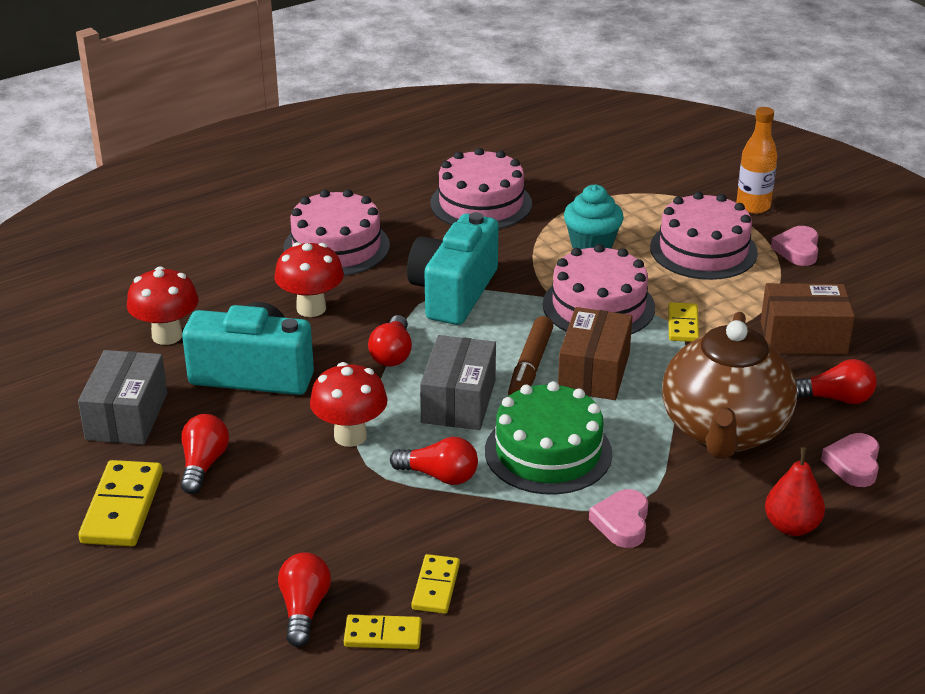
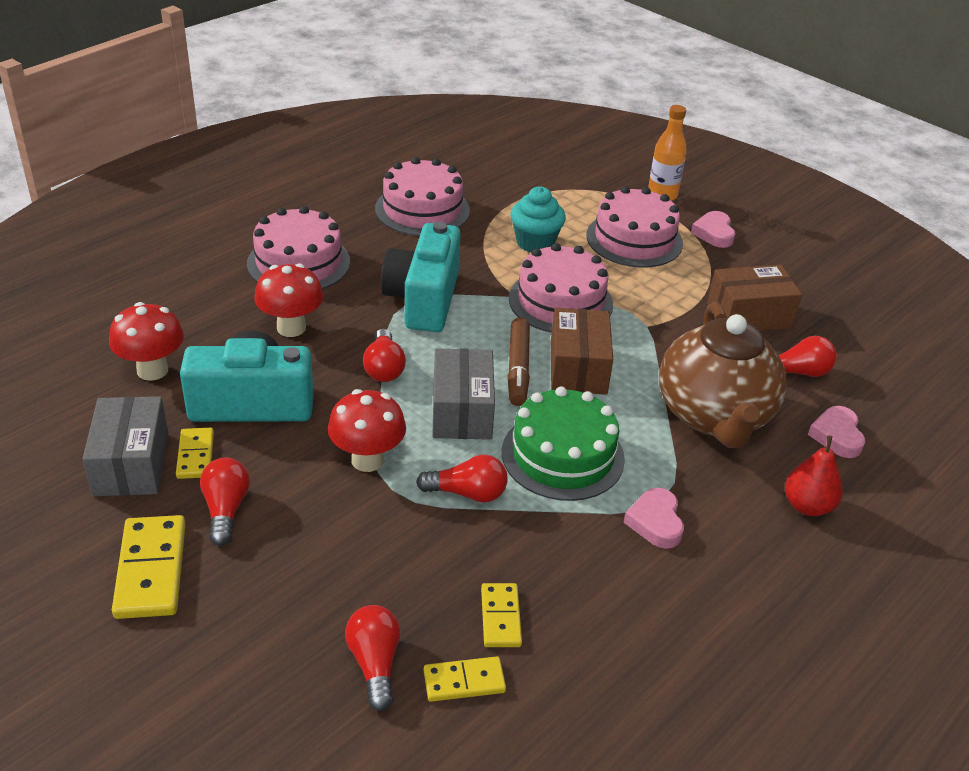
camera: 15 degrees left, 5 degrees up
(683, 325) = (641, 313): yellow domino -> yellow domino (195, 455)

